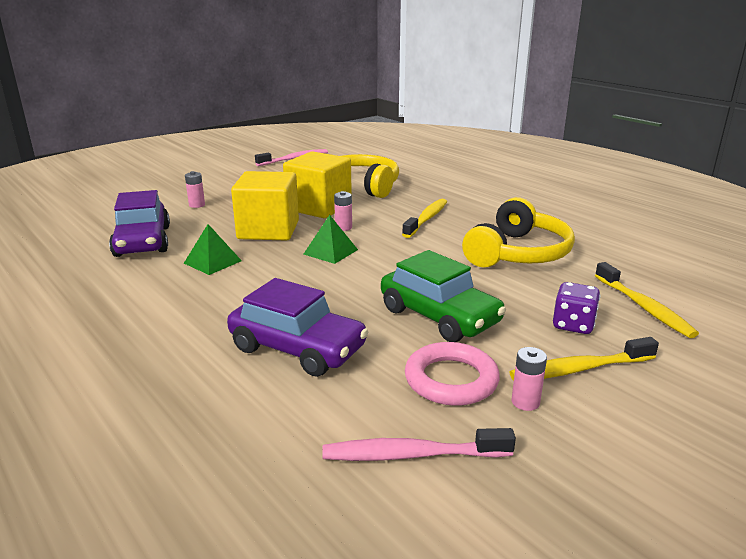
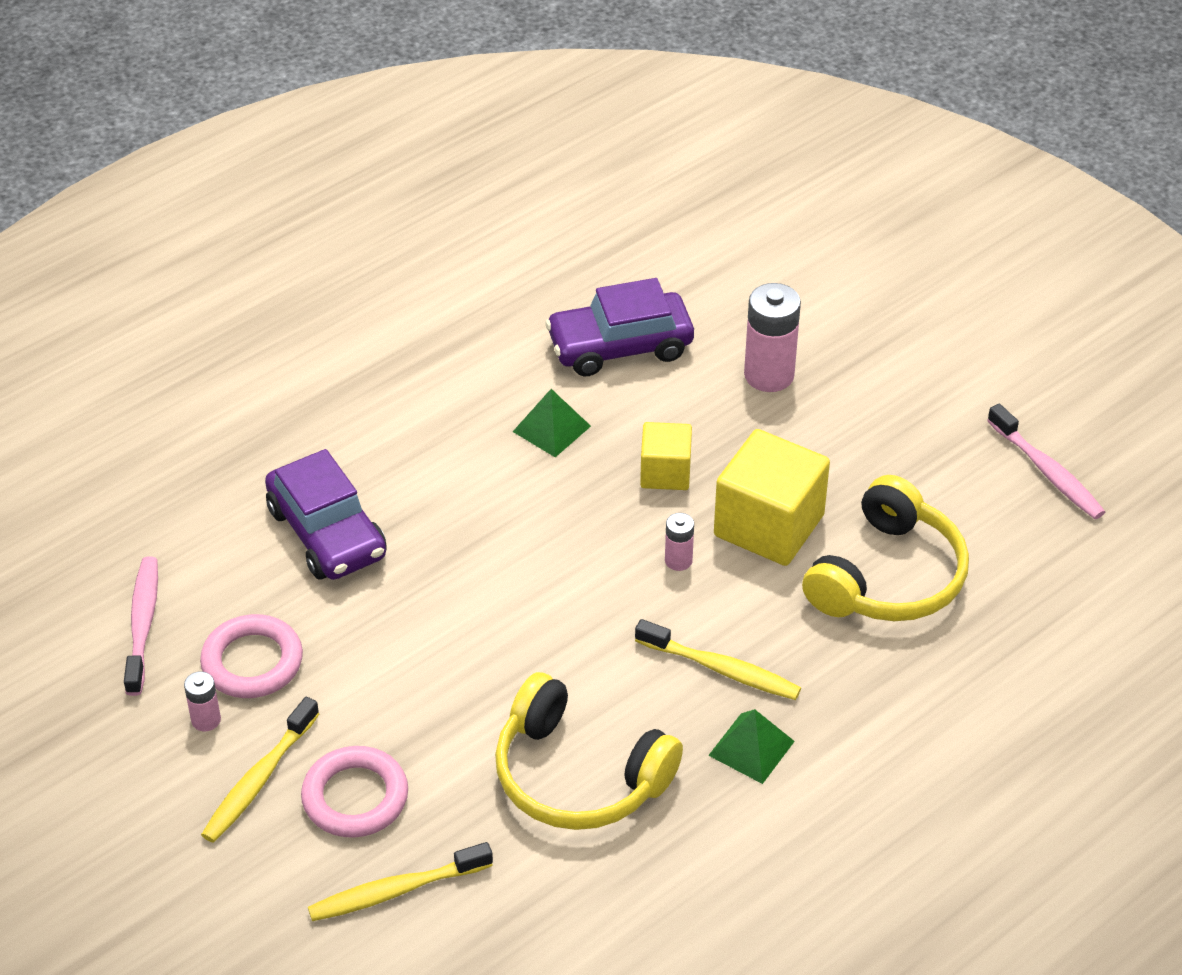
camera: 90 degrees right, 20 degrees up
(197, 205) = (769, 375): pink battery -> pink battery, size x1.94
(268, 230) = (665, 472): yellow cube -> yellow cube, size x0.58
(298, 348) = (327, 533): purple car -> purple car turned 60 degrees counterclockwise
(330, 252) = (584, 549): green pyramid -> green pyramid (751, 748)
(439, 316) = (388, 662): green car -> none
(573, 325) = (355, 797): purple dice -> pink ring
(579, 369) = (258, 780): yellow toothbrush -> yellow toothbrush turned 135 degrees counterclockwise

